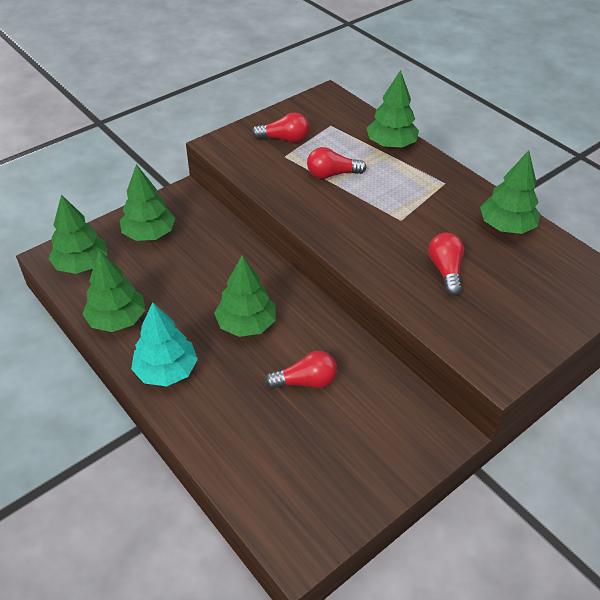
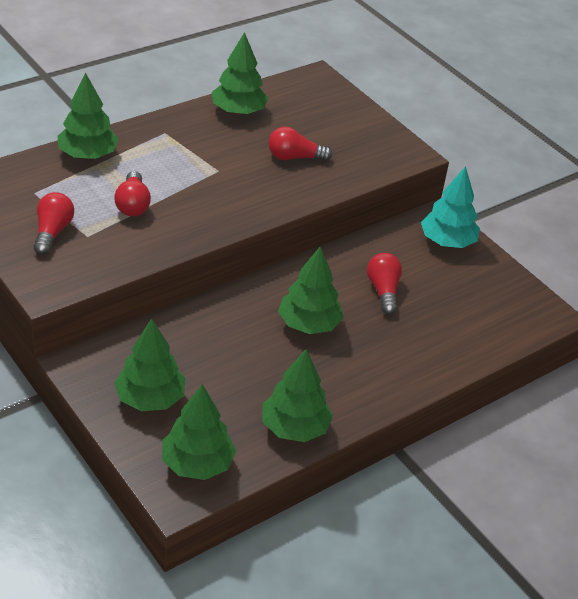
camera: 90 degrees left, 5 degrees down
(166, 371) = (369, 387): turquoise tree -> turquoise tree (447, 241)

